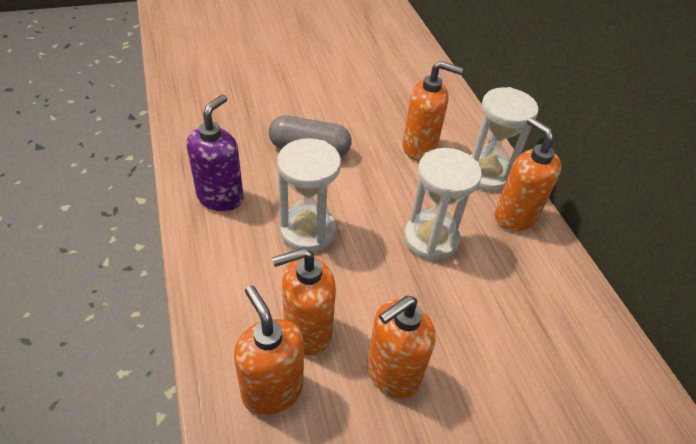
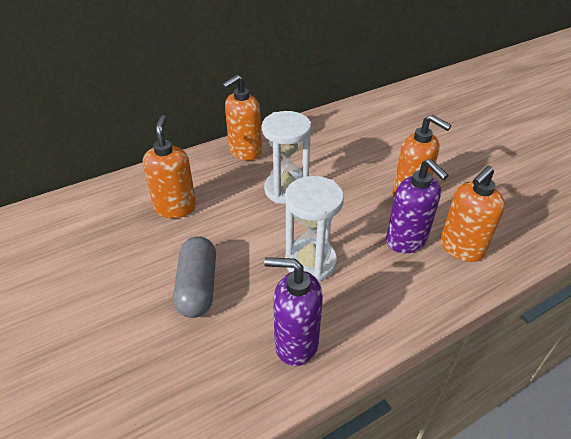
camera: 100 degrees left, 5 degrees down
(307, 331) = (406, 241): orange soap dispenser -> purple soap dispenser
(486, 174) = (201, 167): white hourglass -> none

